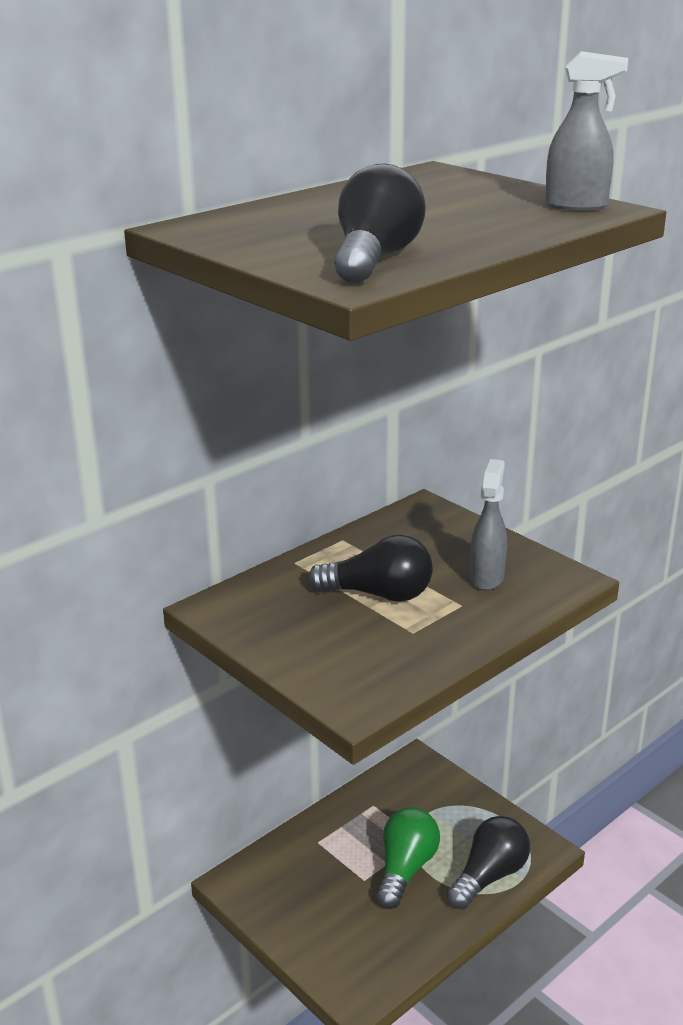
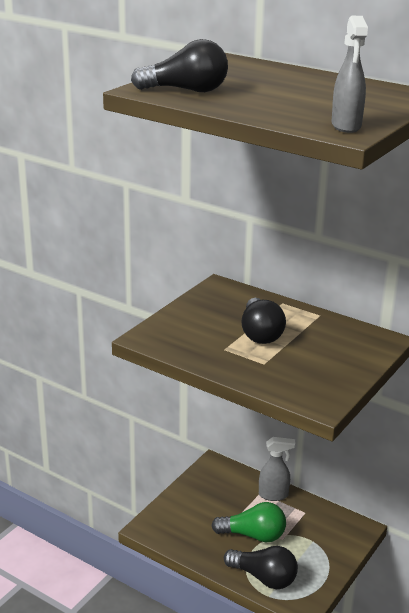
camera: 75 degrees right, 0 degrees up
(487, 577) = (303, 370): grey spray bottle -> grey spray bottle (274, 495)

